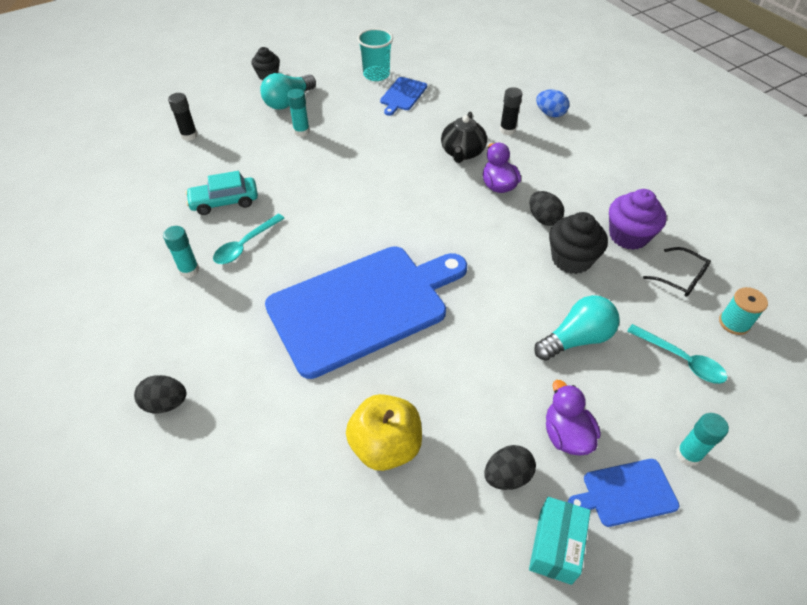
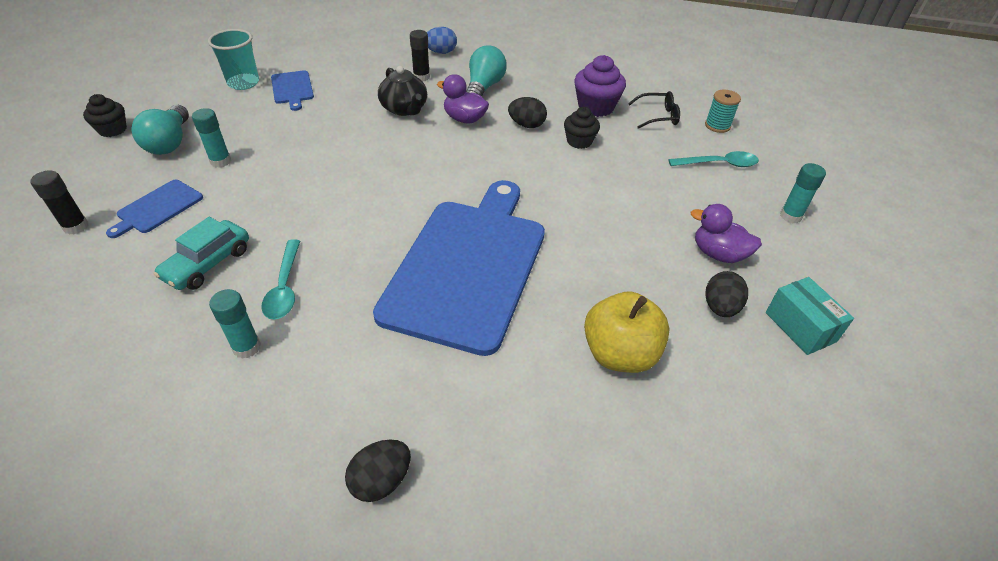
camera: 45 degrees left, 5 degrees down
(571, 259) = (579, 141): black cupcake -> black cupcake, size x0.66
(576, 339) = (647, 190): turquoise light bulb -> turquoise light bulb (483, 88)
(626, 493) = (791, 263): blue cutting board -> blue cutting board (157, 208)

